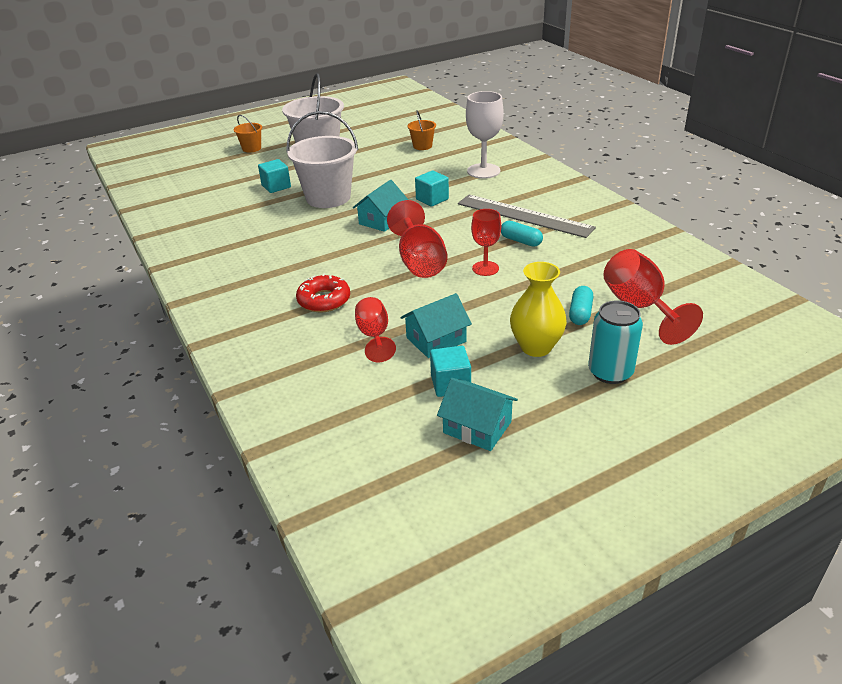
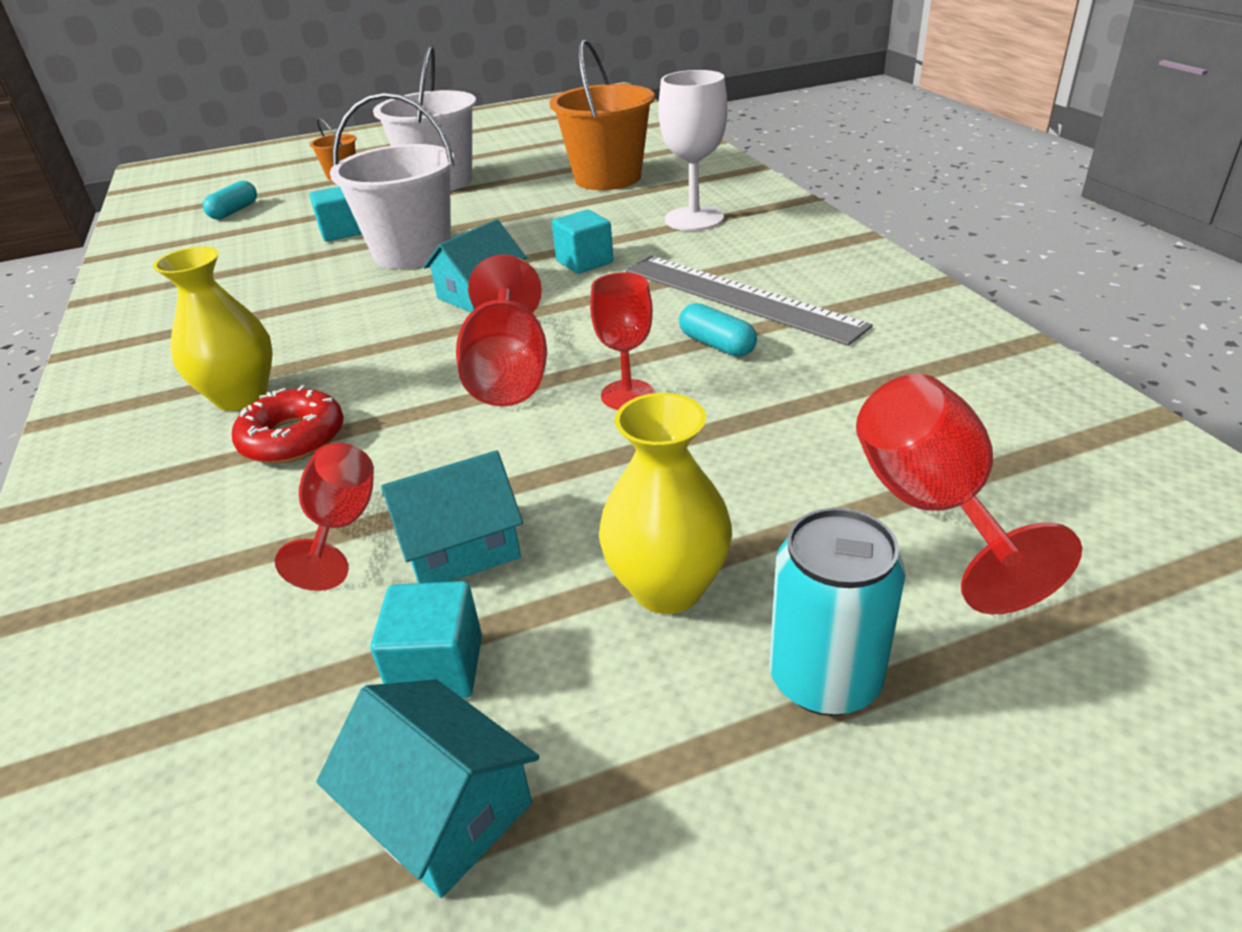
camera: 10 degrees right, 0 degrees up
(281, 282) = (241, 397): none -> yellow vase
(422, 146) = (607, 178): orange bucket -> orange bucket, size x2.09
(580, 313) = (792, 511): turquoise capsule -> turquoise capsule (234, 211)

